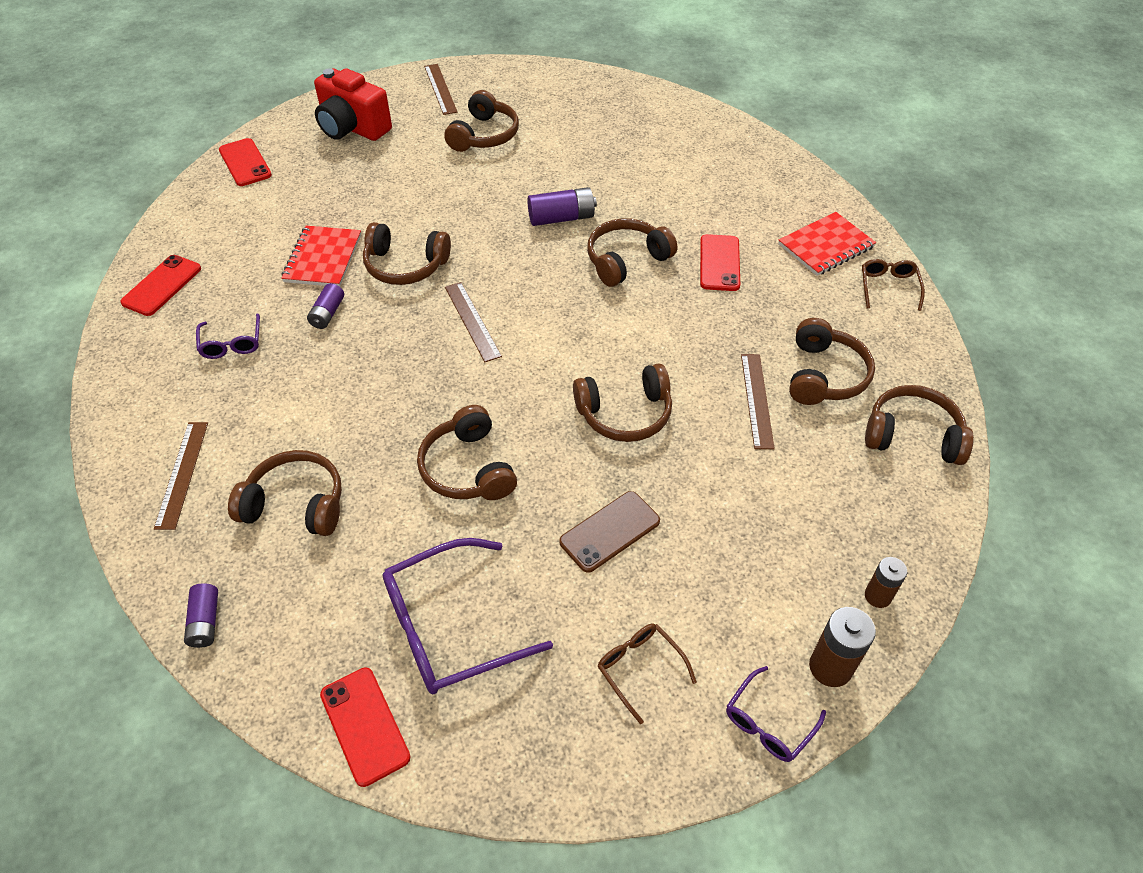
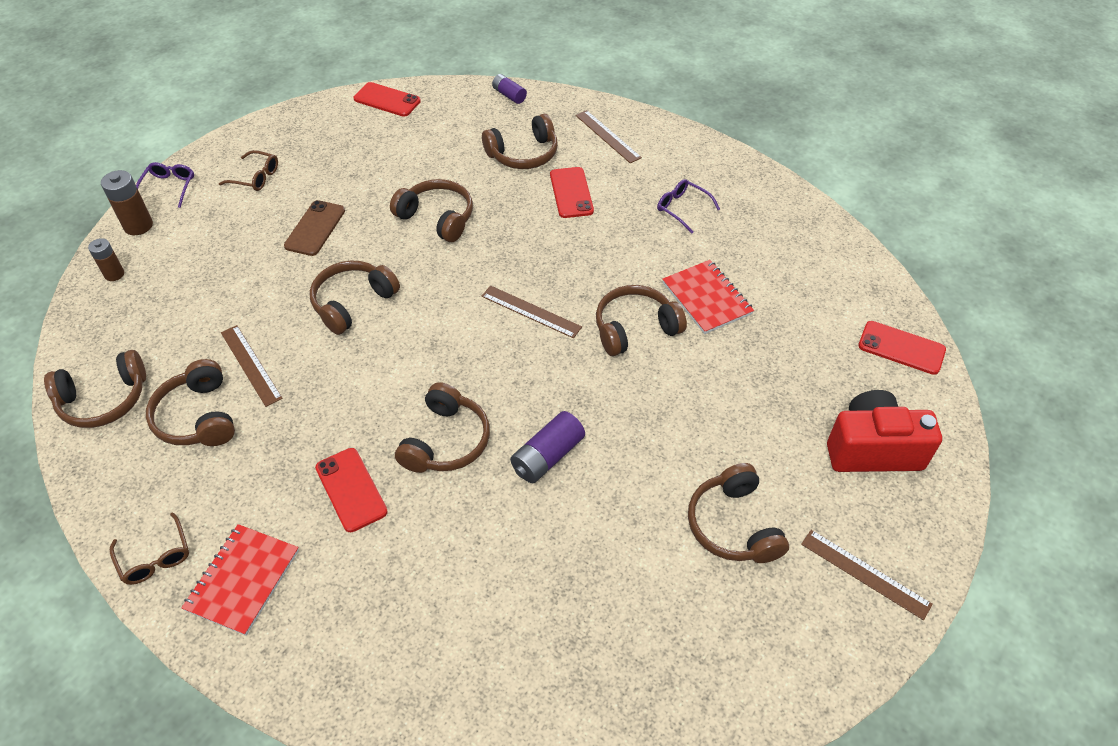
camera: 145 degrees right, 0 degrees up
(162, 285) = (789, 217): red phone -> red phone (571, 193)
(327, 313) = (645, 260): purple battery -> none
(450, 627) = (377, 147): purple glasses -> none

